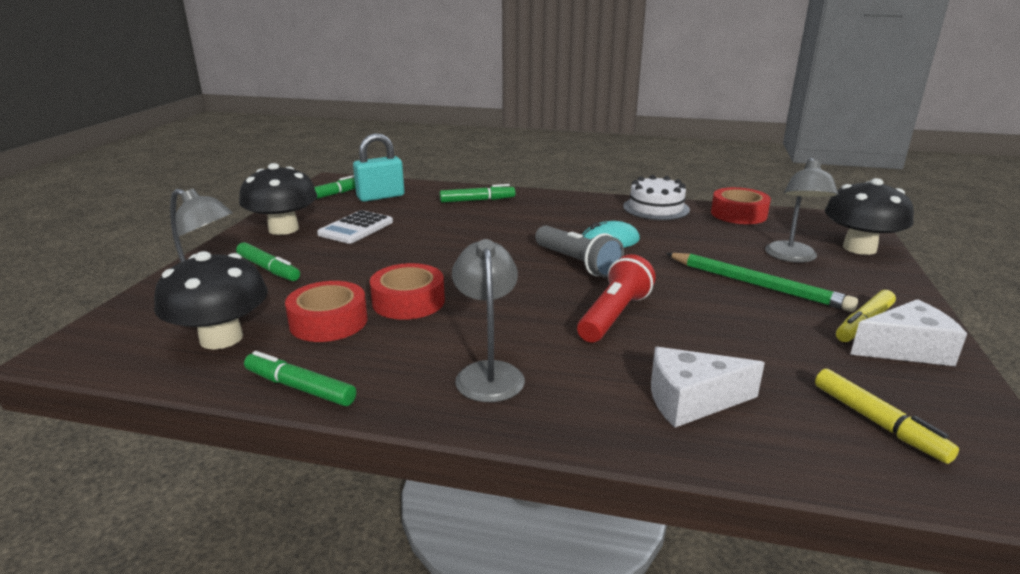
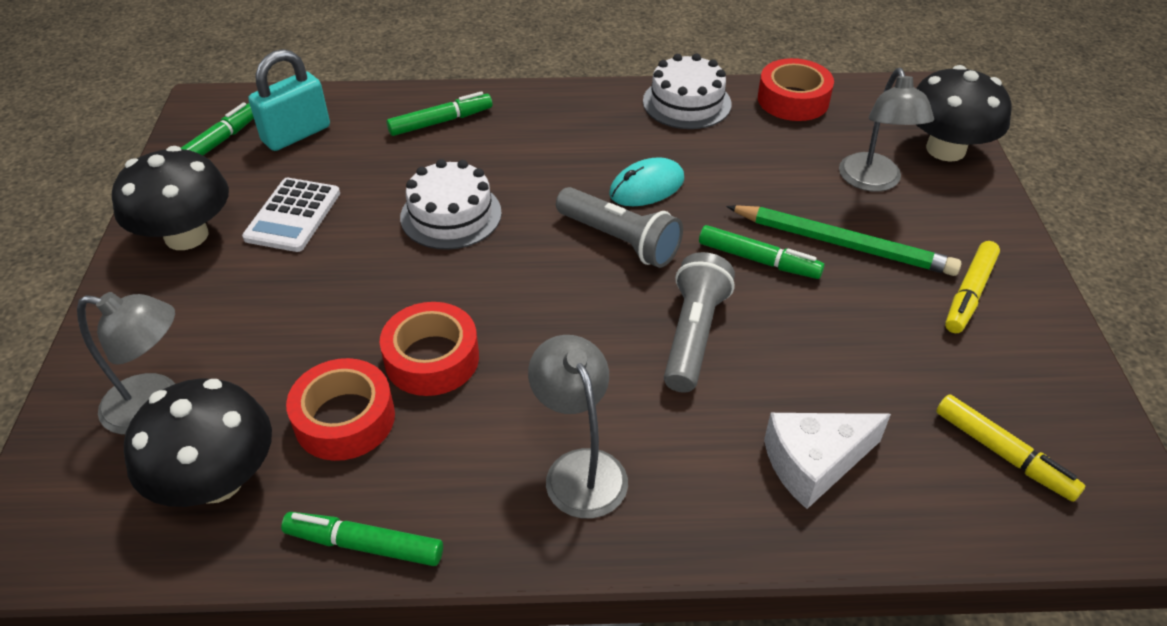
camera: 15 degrees left, 20 degrees up
(268, 269) = (209, 329): green marker -> green marker (758, 260)
(461, 239) = (451, 215): none -> white cake
(614, 316) = (693, 335): red flashlight -> grey flashlight
(906, 349) = (1017, 329): white cheese -> none

